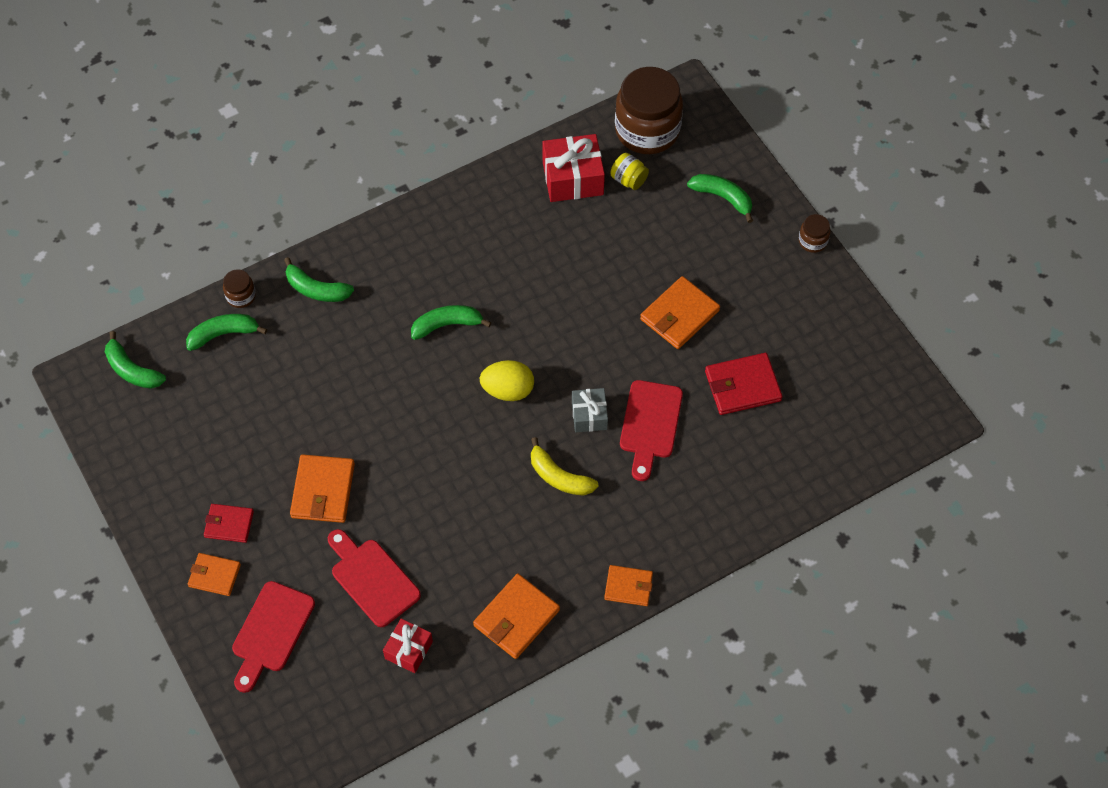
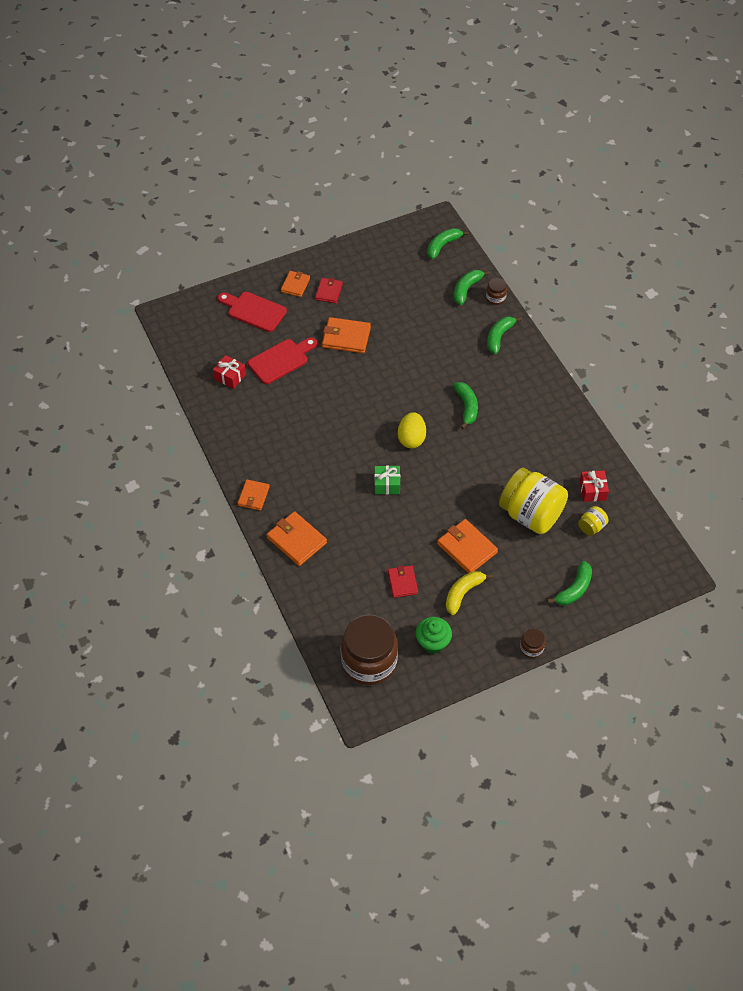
camera: 95 degrees right, 5 degrees down
(223, 334) = (466, 289): green banana -> green banana turned 135 degrees counterclockwise
(516, 618) = (242, 433): orange wallet -> orange wallet (296, 540)
(559, 477) = (341, 463): yellow banana -> yellow banana (463, 593)
(573, 178) = (592, 490): red gift -> red gift, size x0.61
(589, 415) = (387, 484): grey gift -> green gift
(618, 245) = (531, 514): none -> yellow jar
(647, 130) = (640, 543): brown jar -> brown jar (369, 661)
(650, 424) = (376, 520): red cutting board -> none
(742, 386) = (402, 582): red wallet -> red wallet, size x0.64
(824, 346) = (433, 642): none -> green cupcake

